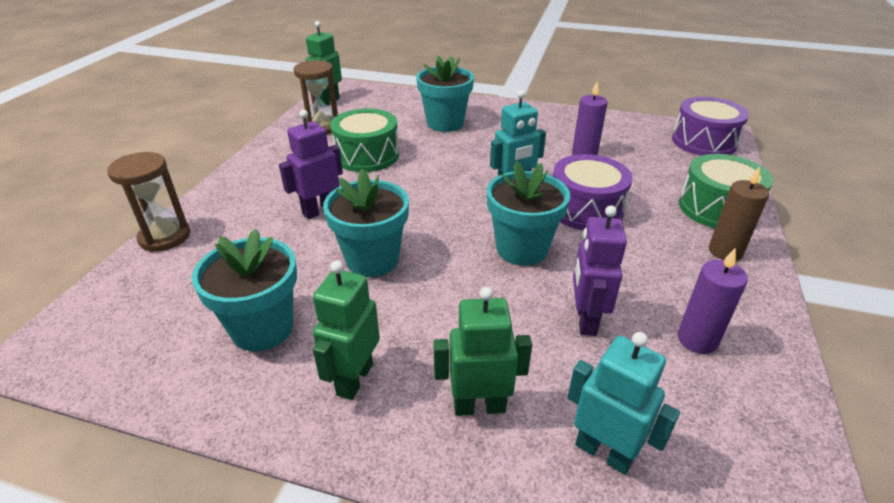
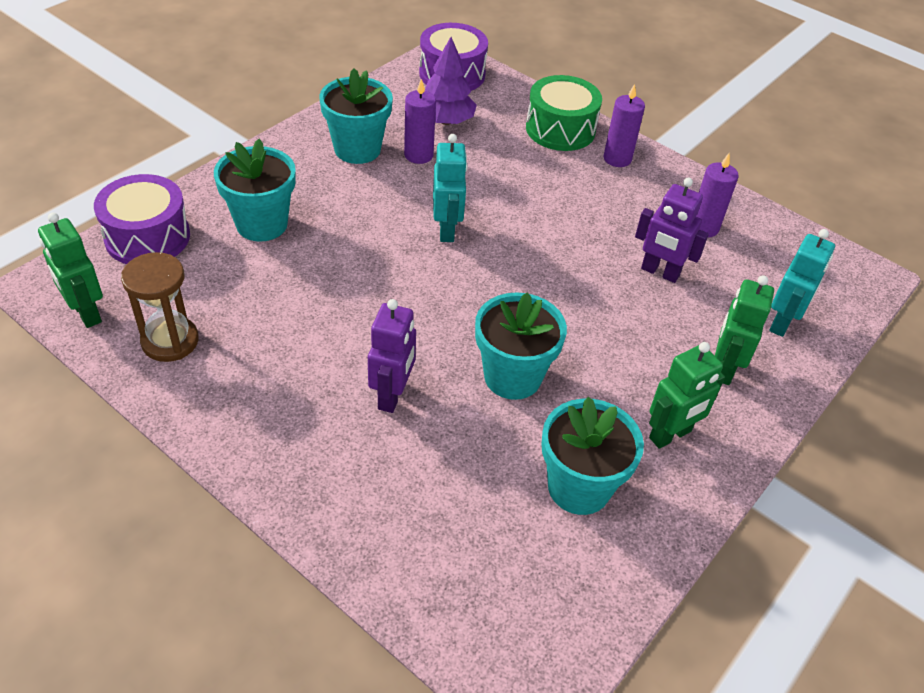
camera: 70 degrees left, 10 degrees up
(165, 237) = (359, 559): brown hourglass -> none
(320, 210) = (392, 395): purple robot -> purple robot turned 150 degrees counterclockwise
(354, 379) = (670, 435): green robot -> green robot turned 75 degrees counterclockwise
(367, 156) = (291, 319): green drum -> none
(522, 249) = (552, 268): turquoise flower pot -> turquoise flower pot (357, 149)
(585, 209) = (515, 201): purple drum -> purple drum (147, 237)
(604, 452) = (782, 323): turquoise robot -> turquoise robot turned 150 degrees clockwise
(641, 154) = (446, 121): none -> purple tree
(725, 251) = (617, 159): brown candle -> purple candle

